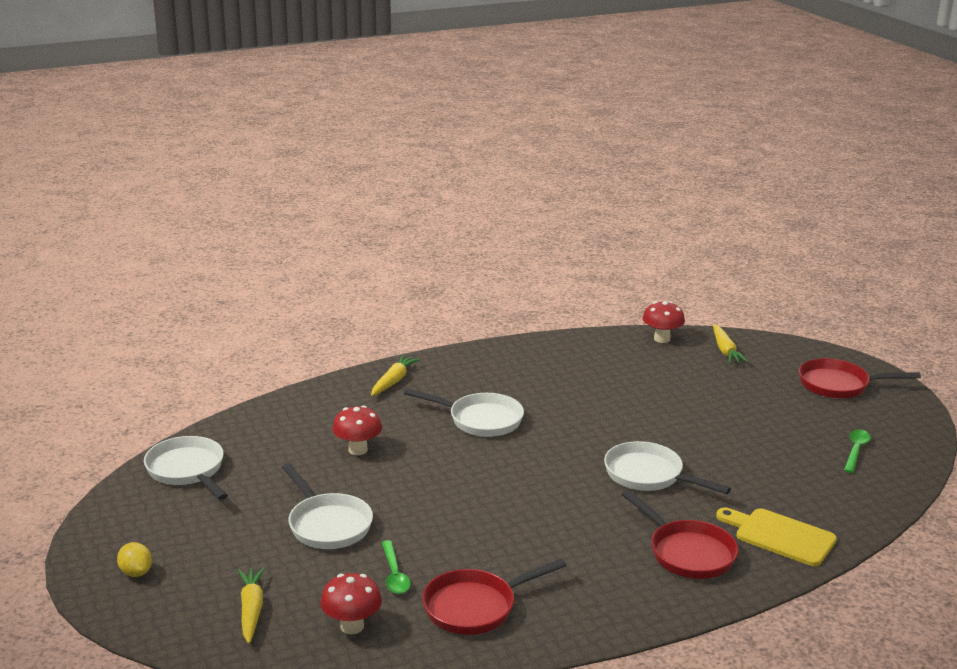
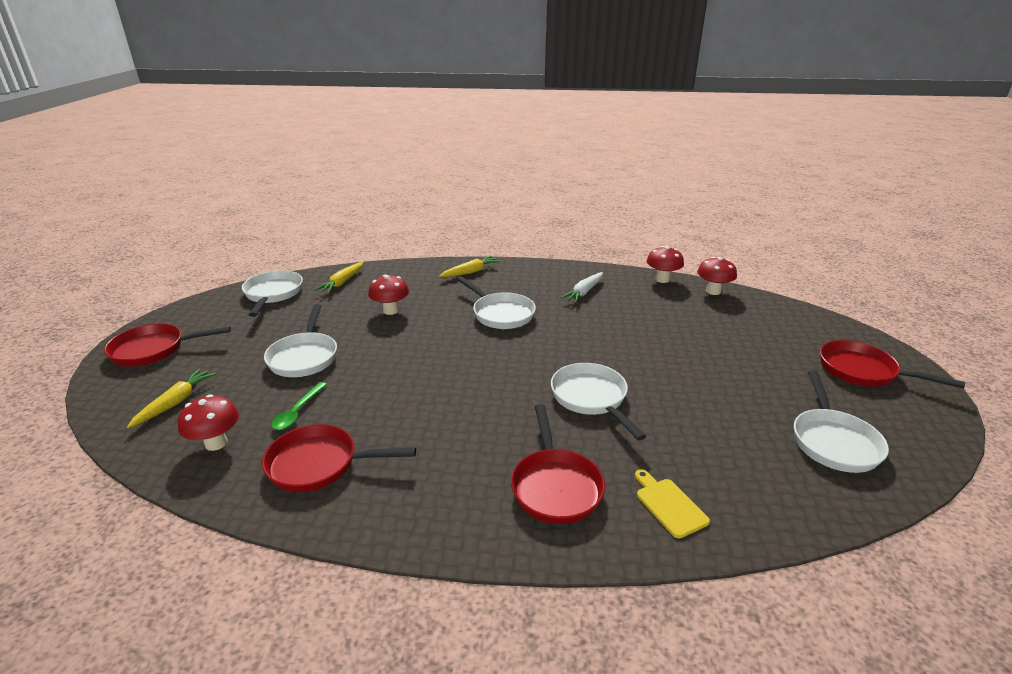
camera: 30 degrees right, 5 degrees up
(136, 572) = (153, 350): yellow lemon -> red pan
(540, 373) = (584, 292): none -> white carrot
(603, 338) = (662, 279): none -> red mushroom
(725, 350) = (765, 313): yellow carrot -> yellow carrot (342, 282)
(780, 536) = (669, 505): yellow cutting board -> yellow cutting board, size x0.66
(855, 451) = (833, 441): green spoon -> white pan

